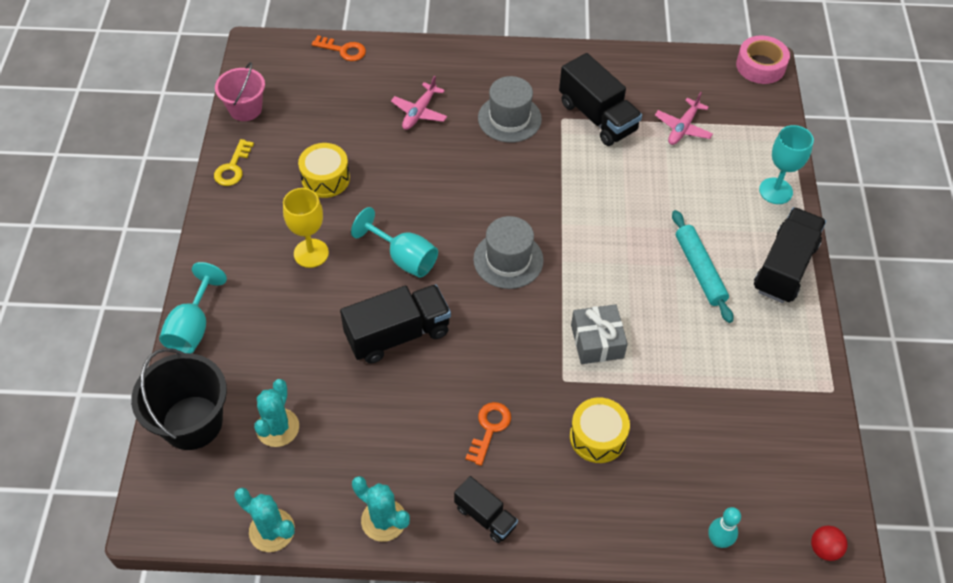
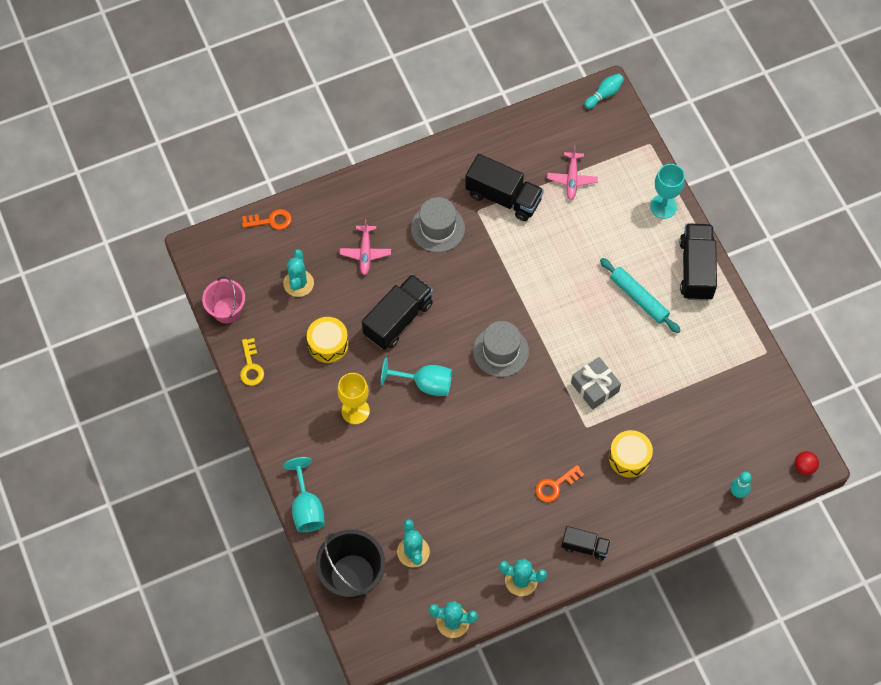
camera: 25 degrees left, 10 degrees up
(333, 113) = (298, 283): none -> turquoise cactus
(398, 334) = (455, 445): black truck -> black truck (398, 319)
(489, 429) = (555, 485): orange key -> orange key turned 120 degrees counterclockwise
(760, 66) = (604, 94): pink tape -> turquoise bowling pin

